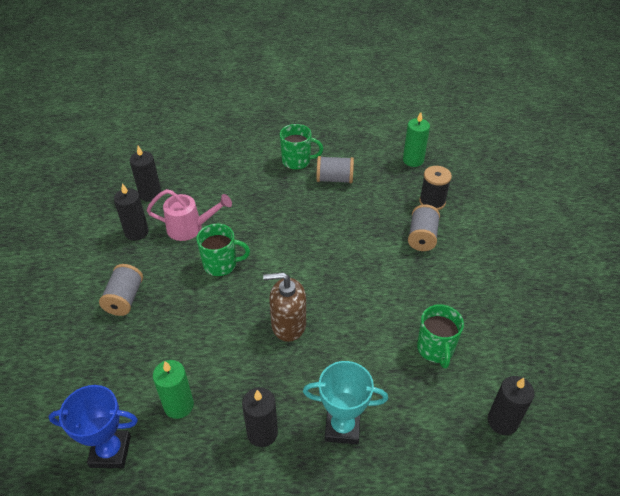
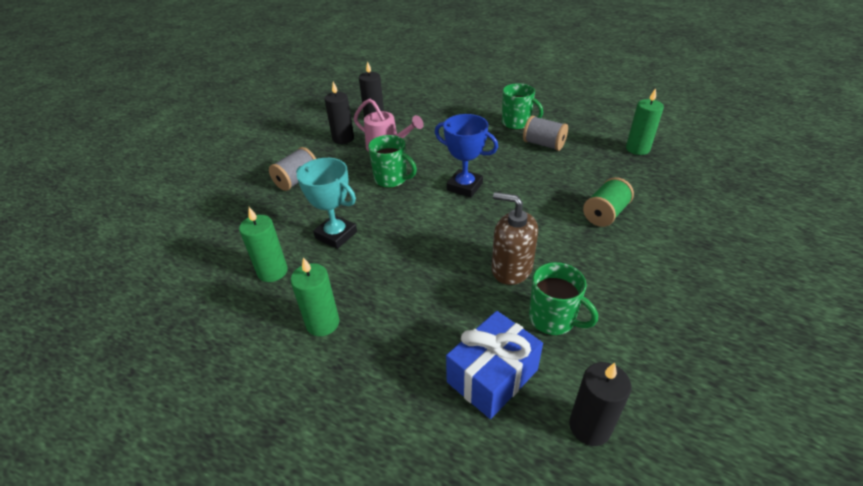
camera: 30 degrees right, 5 degrees down
(110, 451) = (194, 284): blue trophy -> blue trophy (464, 186)
(262, 433) = (323, 323): black candle -> green candle
(288, 324) = (415, 243): brown soap dispenser -> brown soap dispenser (511, 269)
(342, 427) = (400, 351): turquoise trophy -> turquoise trophy (336, 235)
(420, 415) = (492, 376): none -> blue gift
(422, 237) = (605, 214): grey spool -> green spool
(432, 202) = (637, 187): black spool -> none
(435, 349) = (553, 319): green mug -> green mug turned 75 degrees counterclockwise

